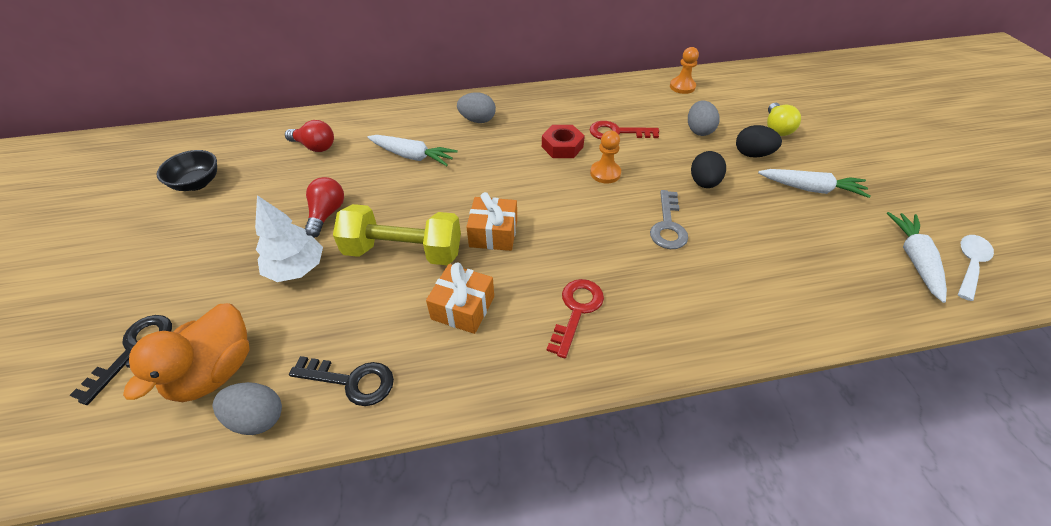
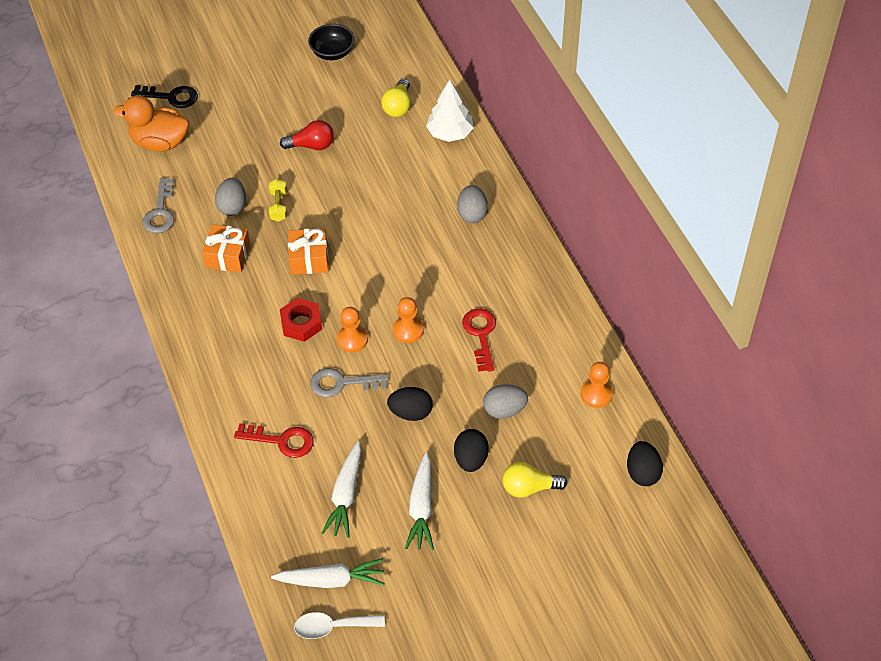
camera: 80 degrees right, 5 degrees up
(257, 418) = (131, 176): grey egg -> grey egg (232, 206)
(296, 268) = (251, 149): white tree -> white tree (450, 133)
(315, 147) = (398, 106): red light bulb -> yellow light bulb
(352, 381) = (160, 212): black key -> grey key
(403, 251) = (278, 206): yellow dumbbell -> yellow dumbbell, size x0.46
(412, 156) = (400, 179): white carrot -> white carrot (346, 495)
(562, 146) = (443, 290): red nut -> red nut (301, 323)
(576, 310) = (235, 325): red key -> red key (281, 441)
(611, 212) = (352, 339): none -> orange pawn
(753, 78) = (642, 472): none -> black egg
(969, 264) = (332, 627): white spoon -> white spoon turned 150 degrees clockwise

